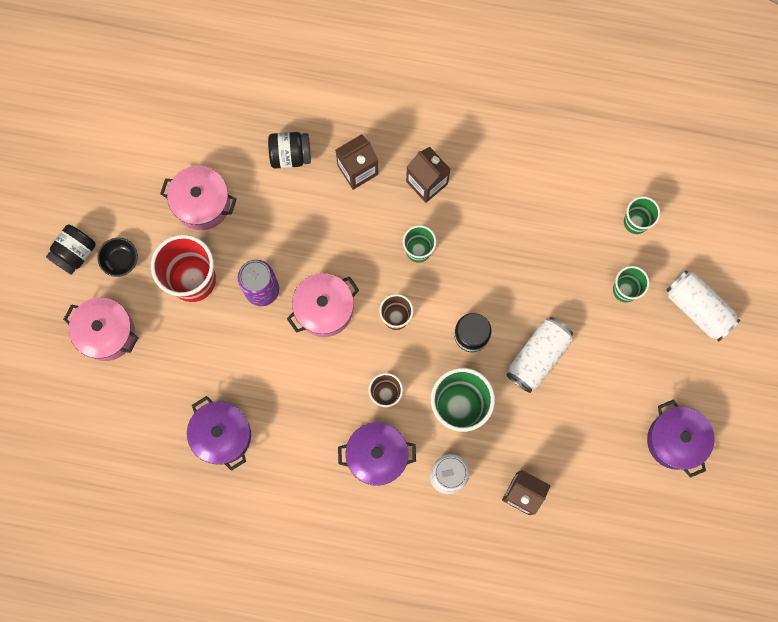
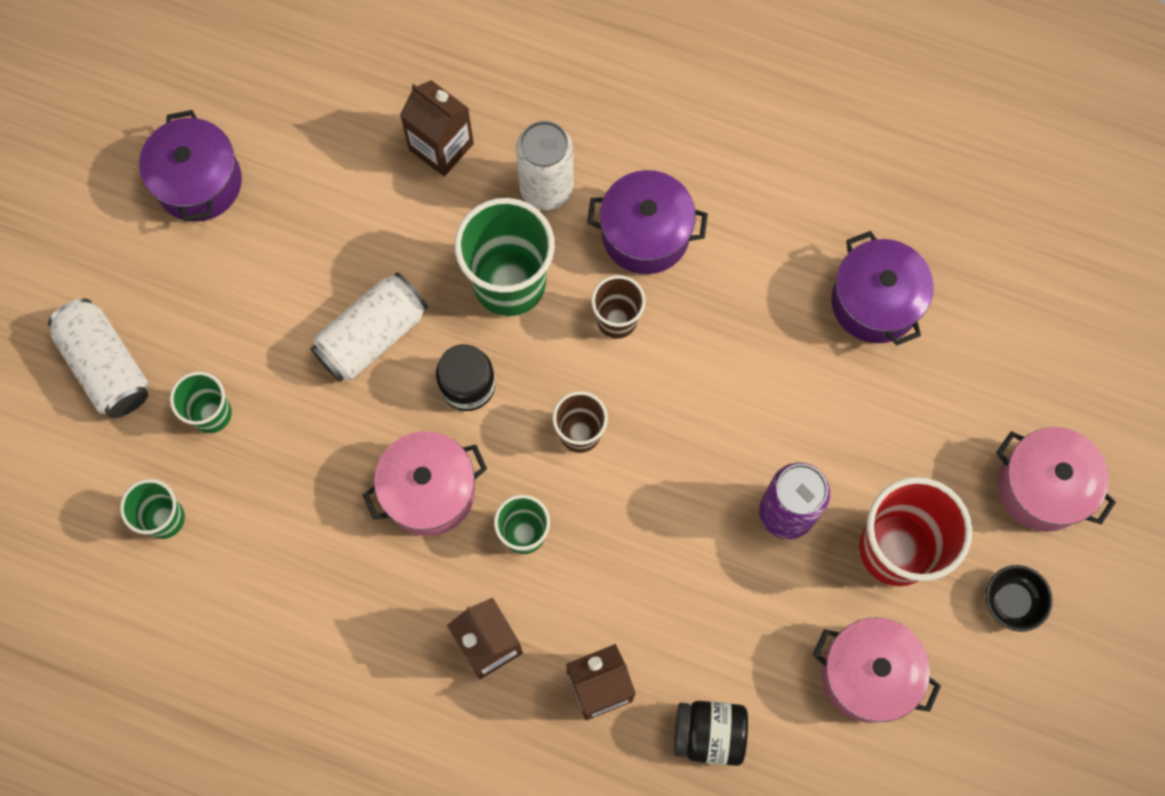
camera: 170 degrees left, 5 degrees down
(75, 253) = (1087, 627): black jar -> none
(324, 309) = (691, 465): pink pot -> pink pot (429, 491)

